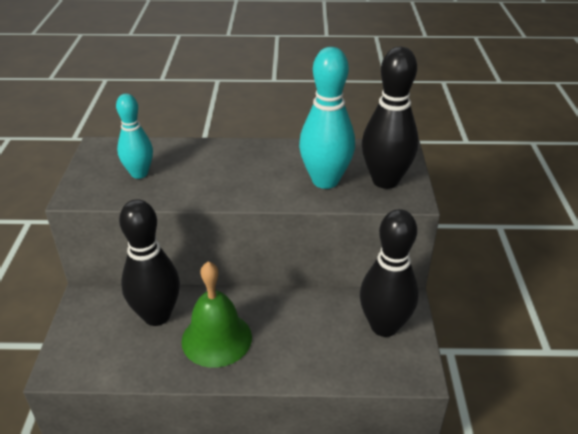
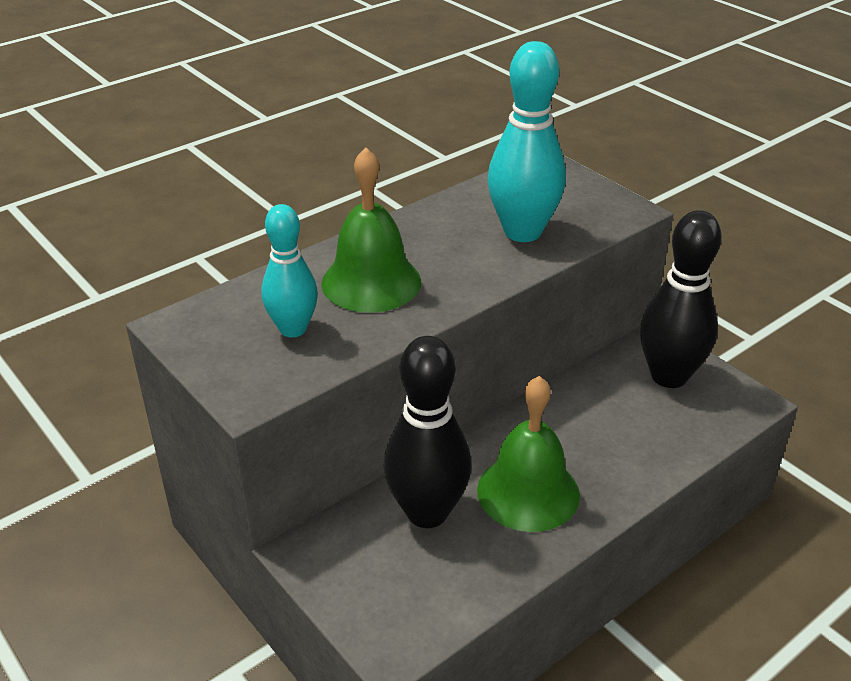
camera: 40 degrees left, 0 degrees up
(207, 169) = (371, 282): none -> green bell
(385, 181) = (580, 203): black bowling pin -> none

